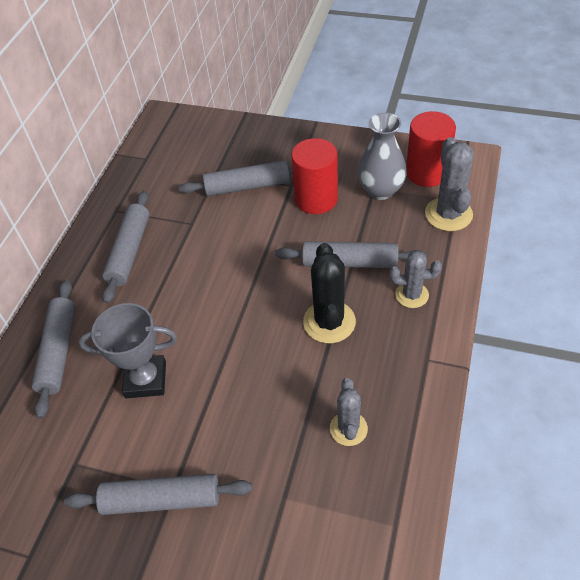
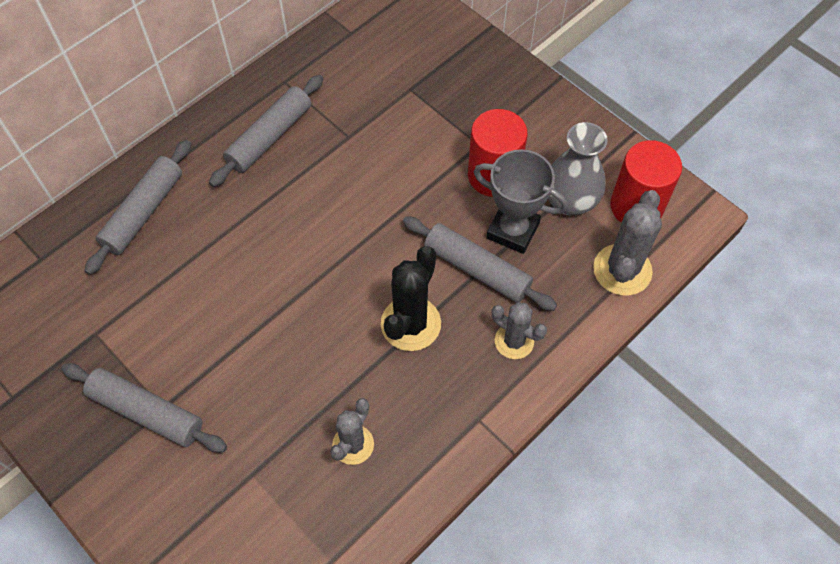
camera: 25 degrees right, 10 degrees up
(146, 379) = (203, 286): grey trophy -> grey trophy (513, 230)
(247, 186) = (433, 122): grey rolling pin -> none

